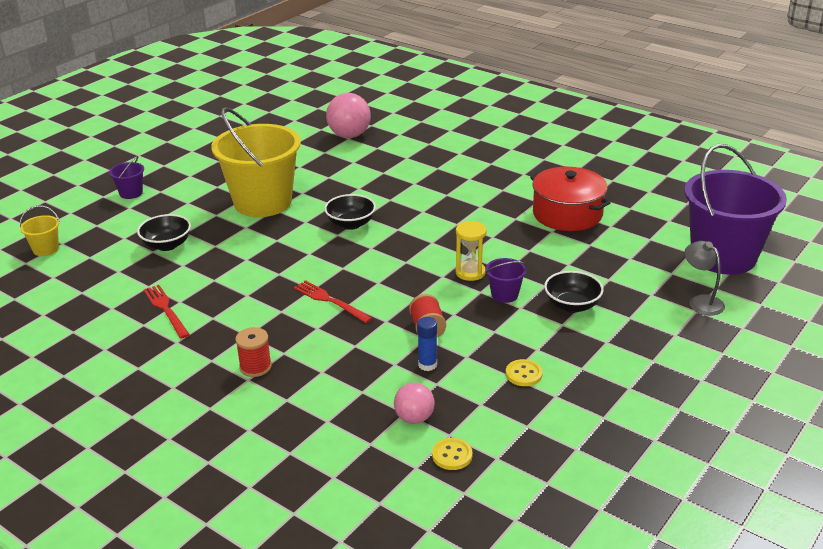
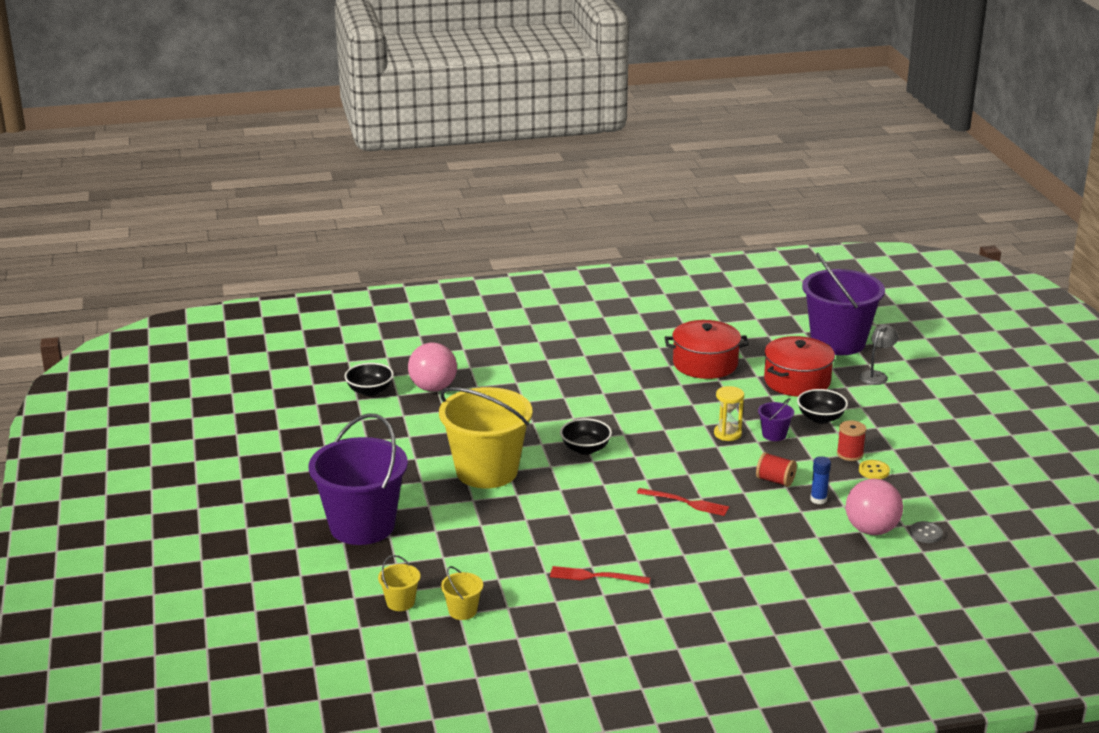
camera: 50 degrees left, 5 degrees down
(58, 277) = (462, 611): none -> yellow bucket
(131, 193) = (362, 526): purple bucket -> purple bucket, size x2.47
(167, 245) = (489, 540): black bowl -> black bowl (370, 391)
(255, 367) = (731, 566): red spool -> red spool (850, 454)
(330, 301) = (686, 502): red fork -> red fork turned 150 degrees counterclockwise
(414, 418) = (871, 530): pink ball -> pink ball, size x1.66
(452, 455) = (926, 533): yellow button -> grey button
(616, 266) = (797, 381): none -> red pot
(701, 301) = (876, 375): grey lamp -> grey lamp turned 120 degrees clockwise

